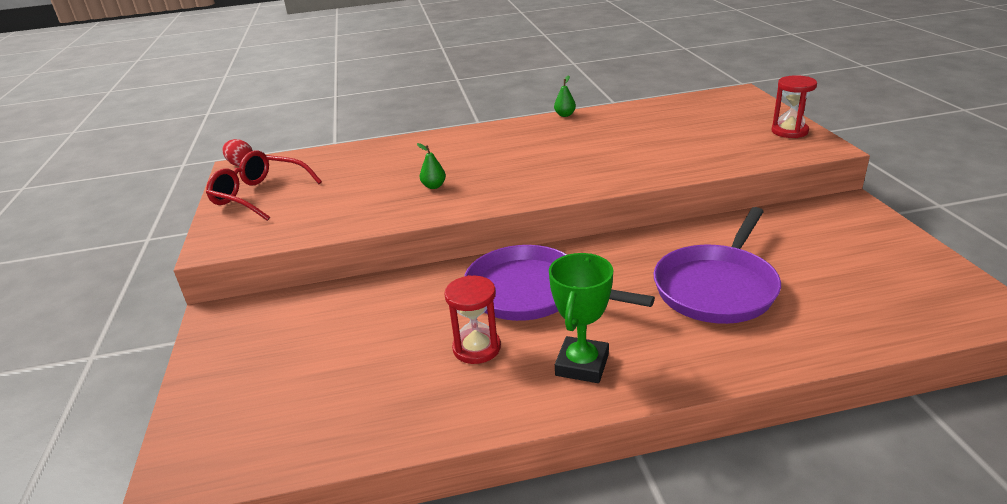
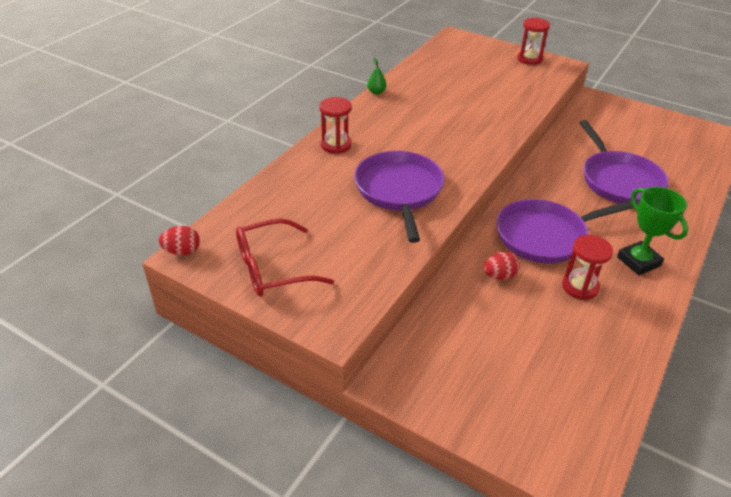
camera: 50 degrees left, 10 degrees up
(427, 299) = (499, 276): none -> red egg
(434, 186) = (399, 191): green pear -> purple pan
(455, 140) = (336, 145): none -> red hourglass

